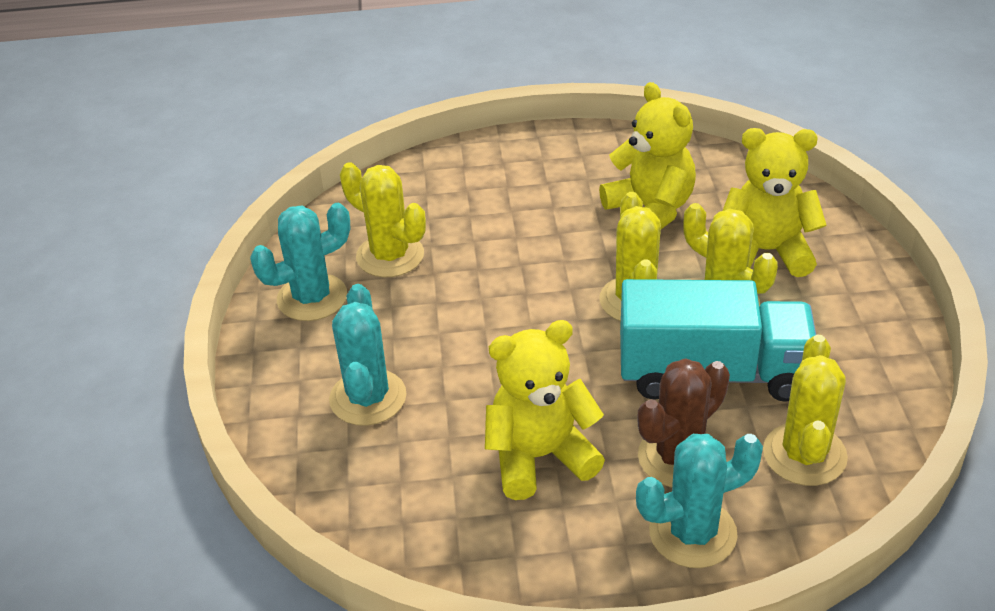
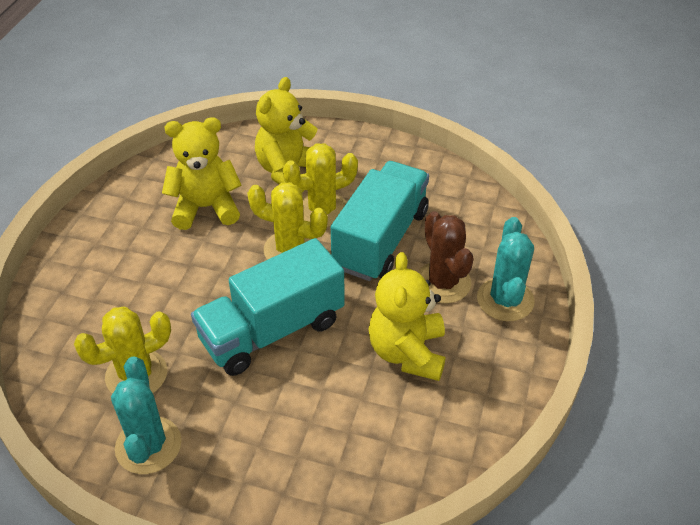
camera: 70 degrees left, 5 degrees up
(368, 398) = (292, 438): turquoise cactus -> none
(503, 329) = (272, 330): none -> turquoise truck
(804, 454) = (468, 227): yellow cactus -> none

